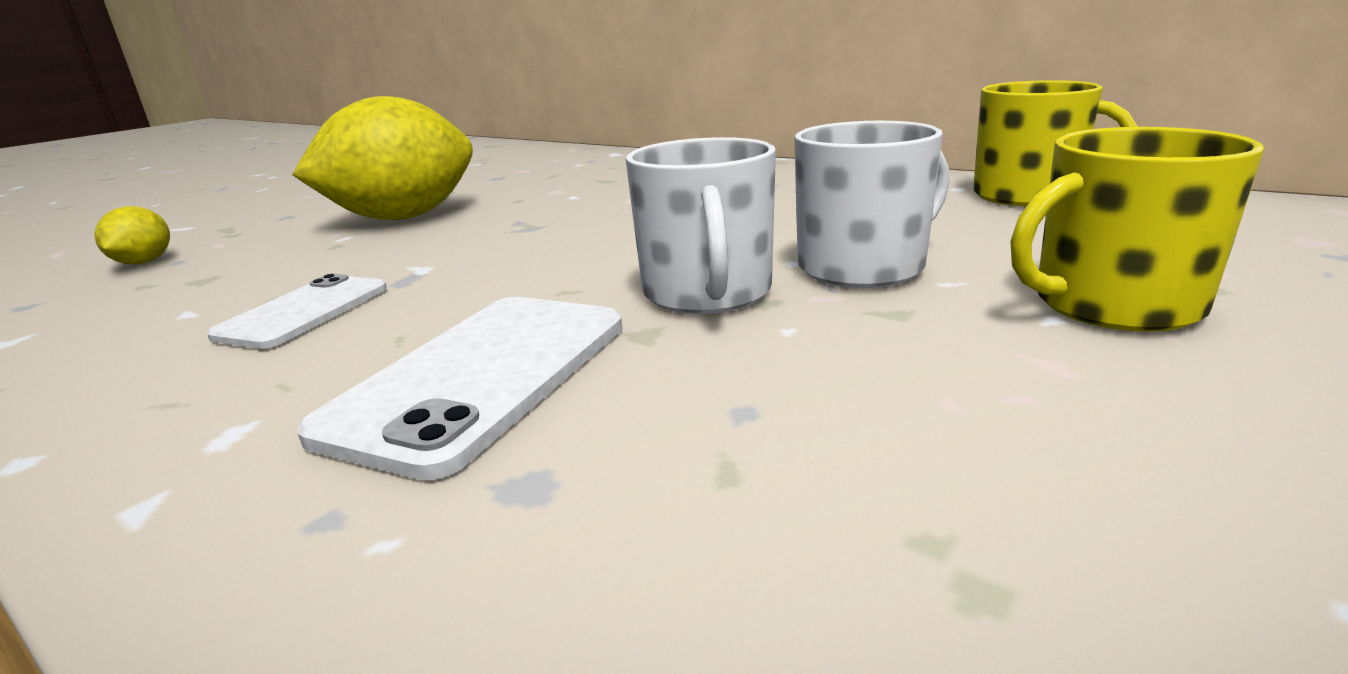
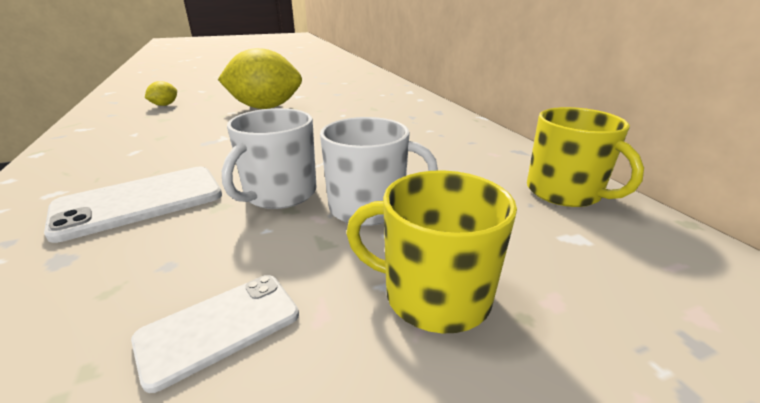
camera: 30 degrees right, 5 degrees up
(304, 311) = (157, 146): white phone -> white phone (219, 327)

